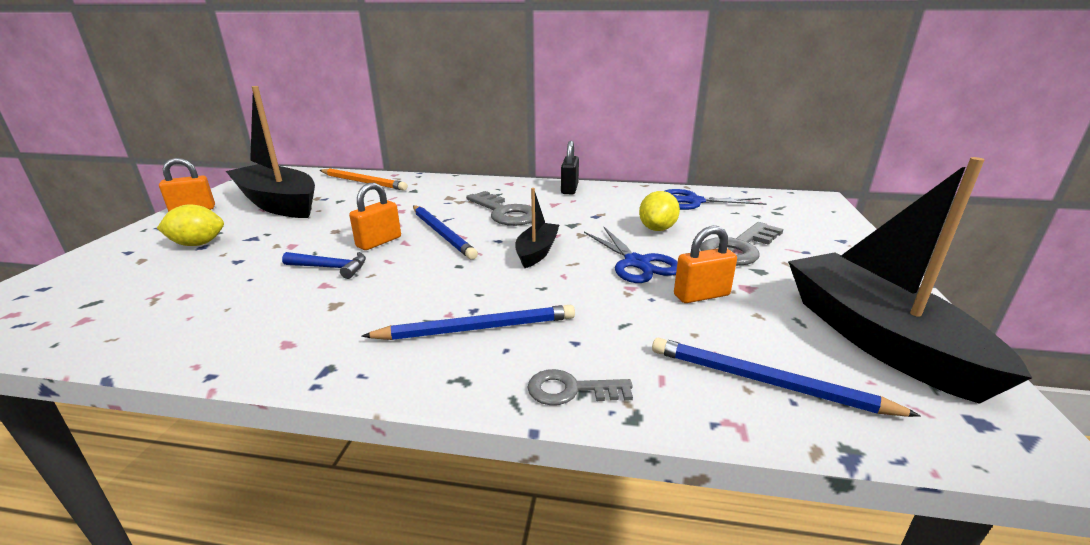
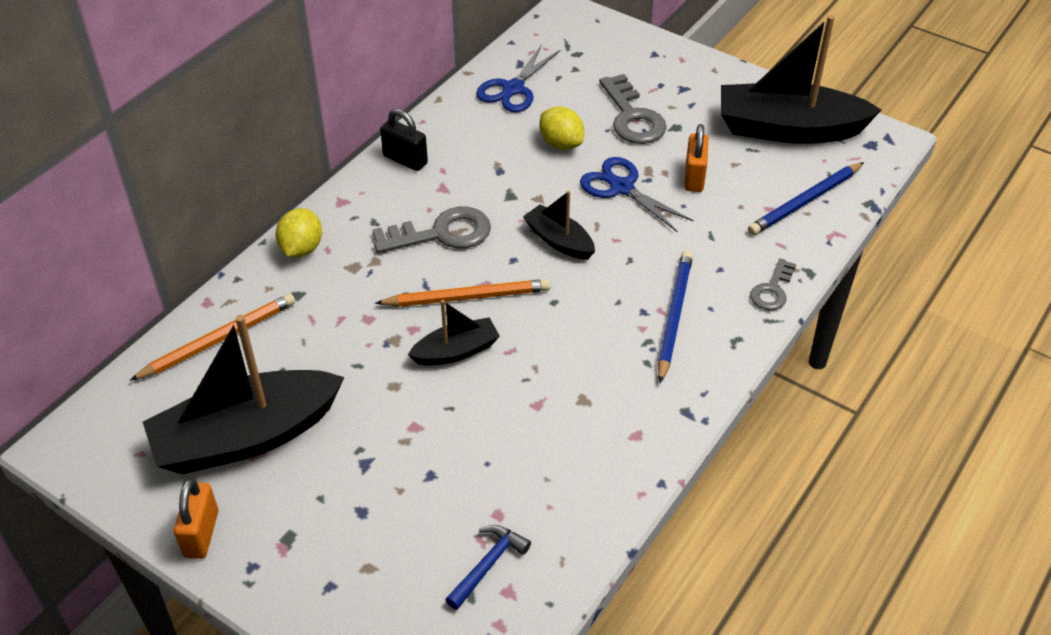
camera: 65 degrees left, 20 degrees up
(198, 244) = (351, 516): yellow lemon -> yellow lemon (301, 248)
(331, 268) = (500, 396): blue hammer -> blue hammer (488, 564)
(379, 242) = (456, 351): orange padlock -> black boat
(442, 233) = (467, 297): blue pencil -> orange pencil
(637, 263) = (621, 187): blue scissors -> blue scissors turned 135 degrees counterclockwise

